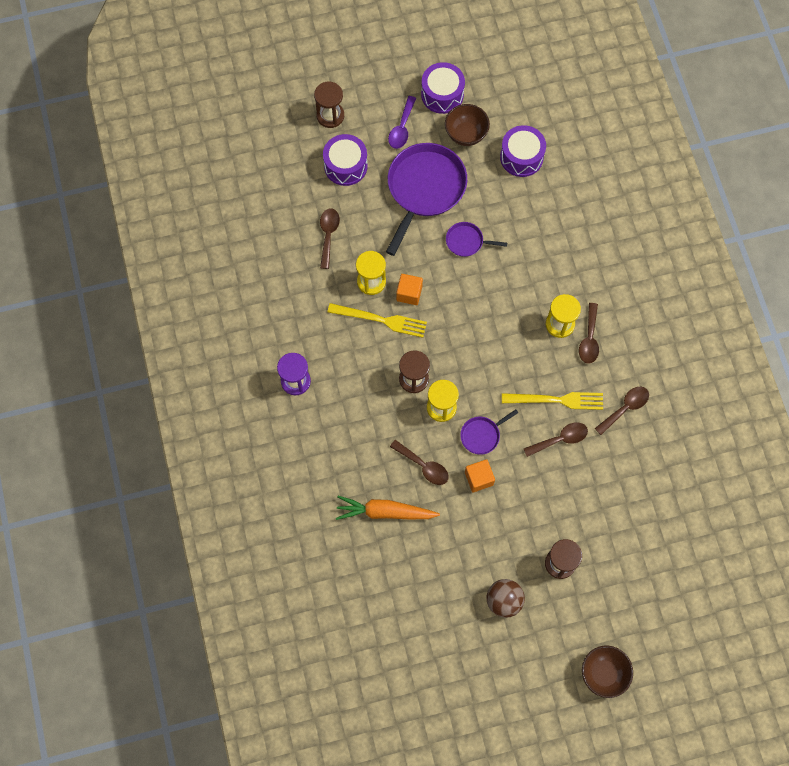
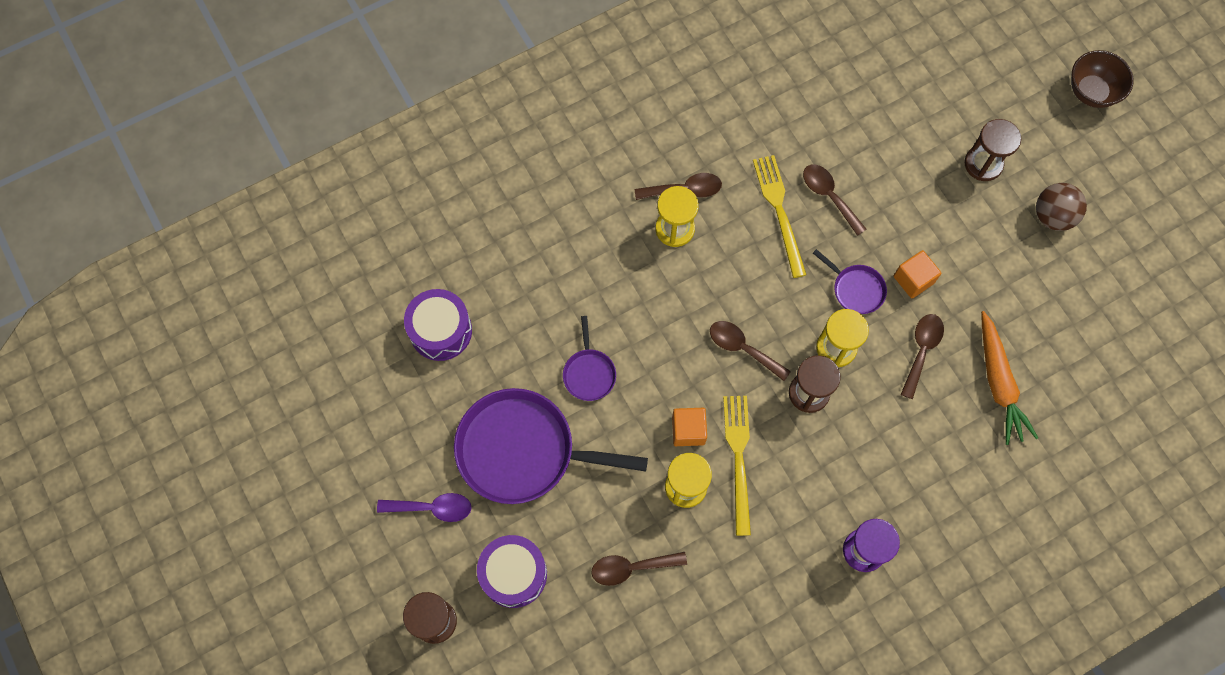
camera: 105 degrees left, 0 degrees up
(442, 94) = (363, 464): purple drum -> none
(466, 134) = (421, 414): brown bowl -> none
(625, 408) = (763, 130): brown spoon -> brown spoon (742, 348)

